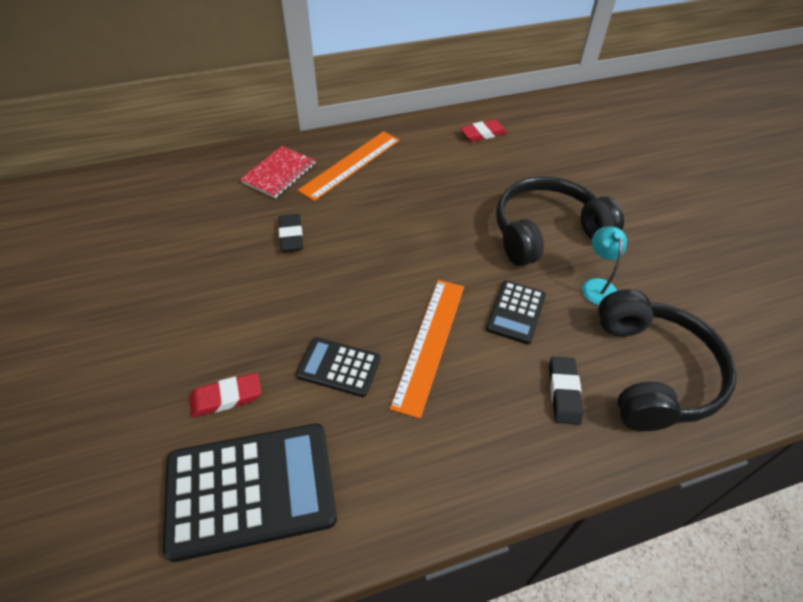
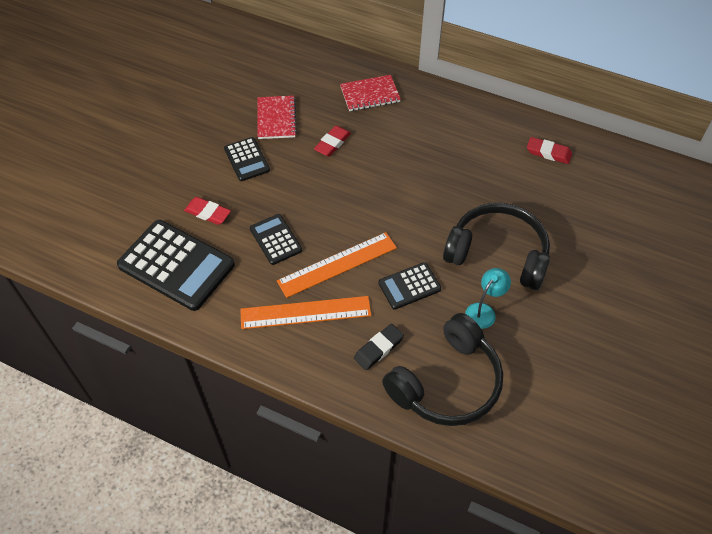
camera: 45 degrees right, 5 degrees up
(203, 249) = (276, 119): none -> red notebook
(212, 309) = (246, 159): none -> black calculator
(291, 235) = (332, 143): black eraser -> red eraser
(351, 164) = (423, 117): orange ruler -> orange ruler (305, 312)

